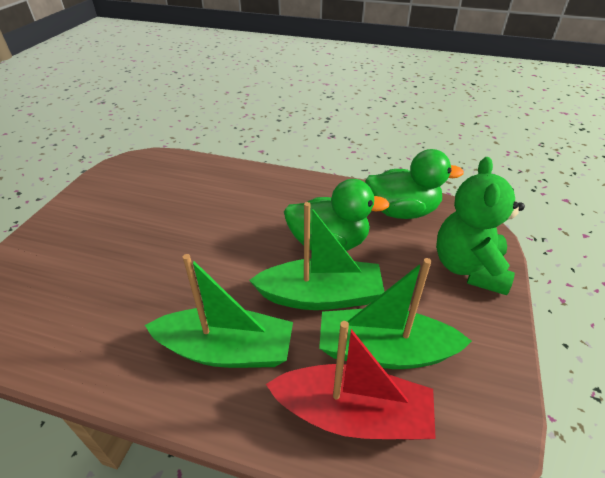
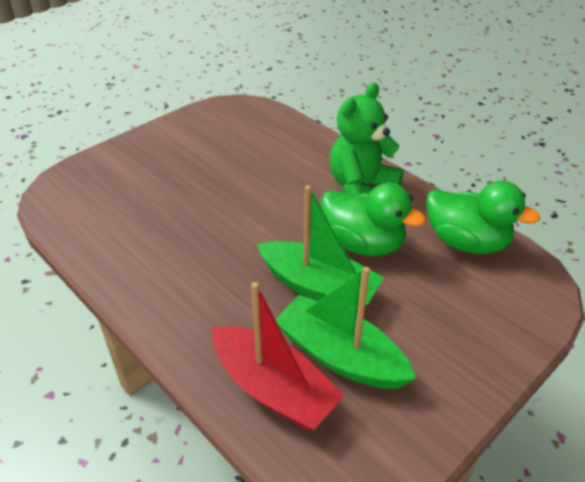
camera: 30 degrees right, 0 degrees up
(226, 350) = (209, 295): green boat -> none
(468, 268) = (491, 324): green teddy bear -> green teddy bear (361, 188)

